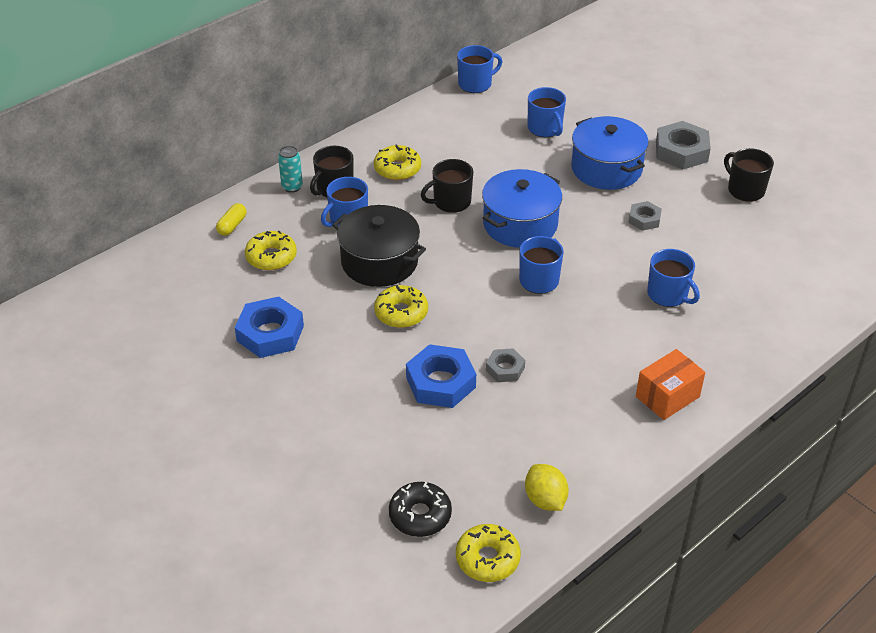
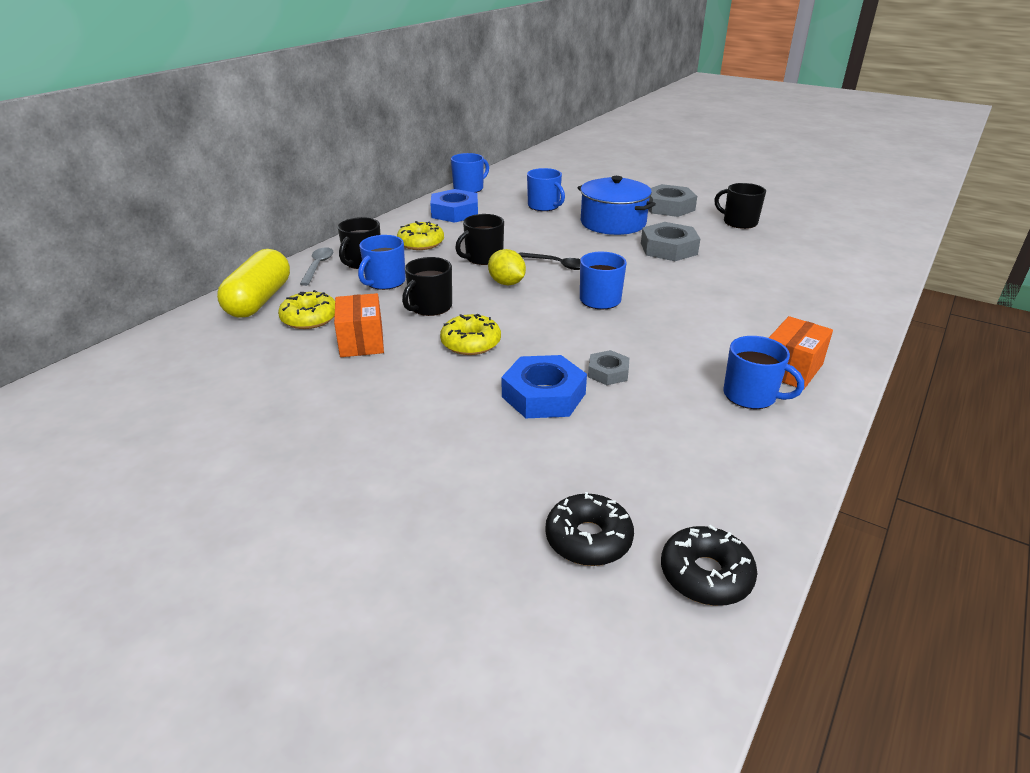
camera: 15 degrees left, 10 degrees down
(232, 225) = (259, 300): yellow capsule -> yellow capsule, size x2.18
(270, 333) = (325, 381): blue nut -> blue nut (455, 212)
(292, 187) = (318, 266): turquoise can -> grey spoon
(309, 293) = (361, 341): none -> orange box
(379, 261) = (430, 307): black pot -> black mug
(487, 559) = (706, 575): yellow donut -> black donut
(520, 224) = (558, 265): blue pot -> black spoon
(545, 500) = (732, 490): yellow lemon -> yellow lemon (507, 283)
(644, 219) = (668, 248): grey nut -> grey nut, size x1.79
(668, 295) = (729, 294): blue mug -> blue mug (751, 396)

